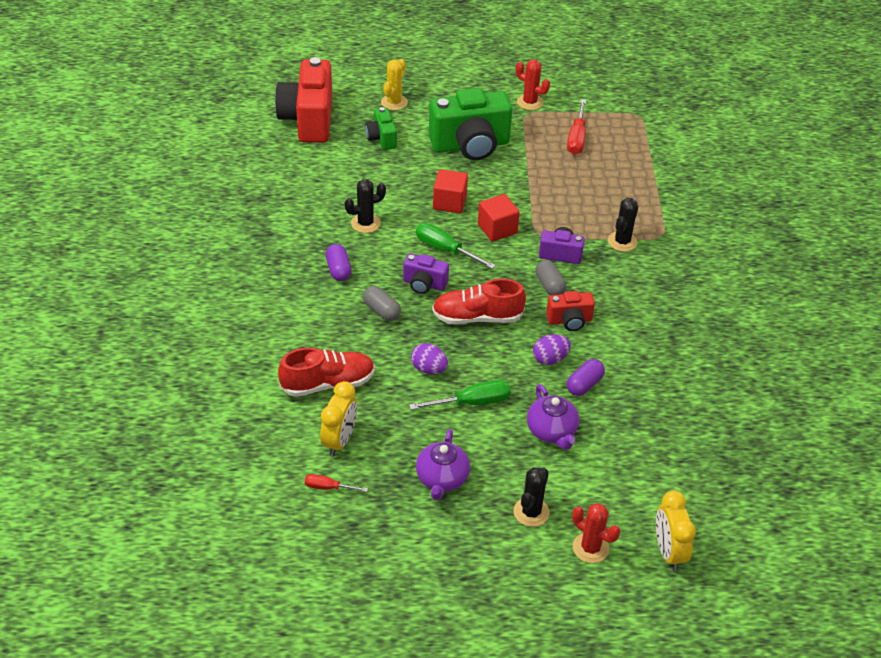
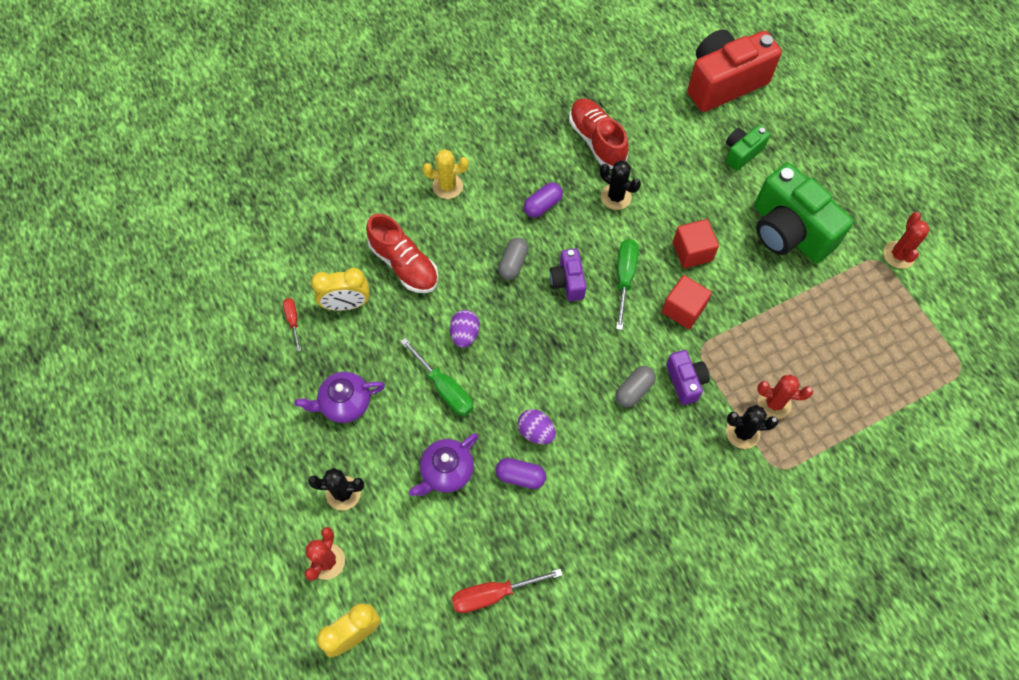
camera: 65 degrees right, 20 degrees up
(394, 102) = (803, 137): yellow cactus -> yellow cactus (447, 186)
(477, 317) = (552, 345): red shoe -> red shoe (597, 140)
(569, 320) = (597, 428): red camera -> none
(576, 138) = (874, 323): red screwdriver -> red screwdriver (493, 594)
(608, 215) = (774, 403): none -> red cactus

